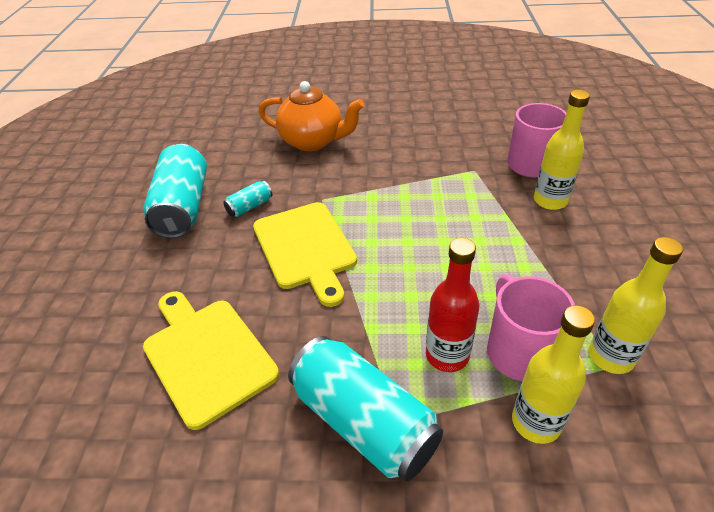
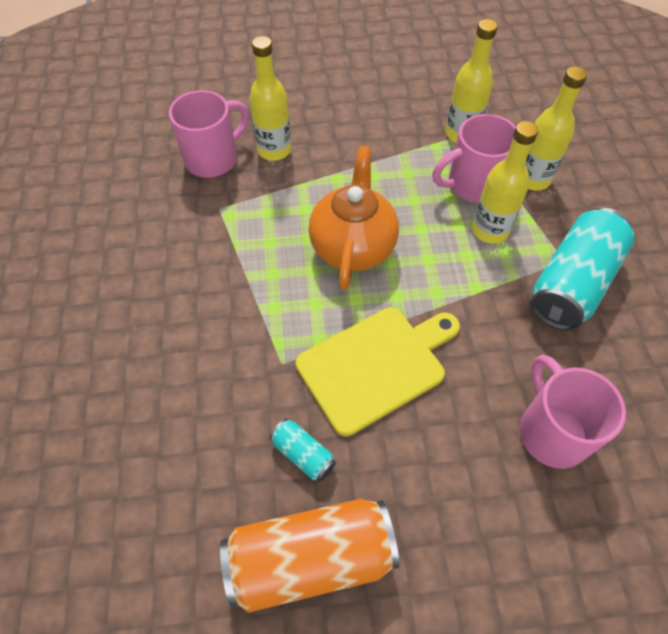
camera: 100 degrees left, 15 degrees up
(183, 207) = (310, 558): turquoise can -> orange can
(207, 355) = (551, 431): yellow cutting board -> pink mug
(313, 141) = (138, 400): orange teapot -> orange teapot (353, 246)
(447, 355) = (490, 230): red bottle -> yellow bottle

